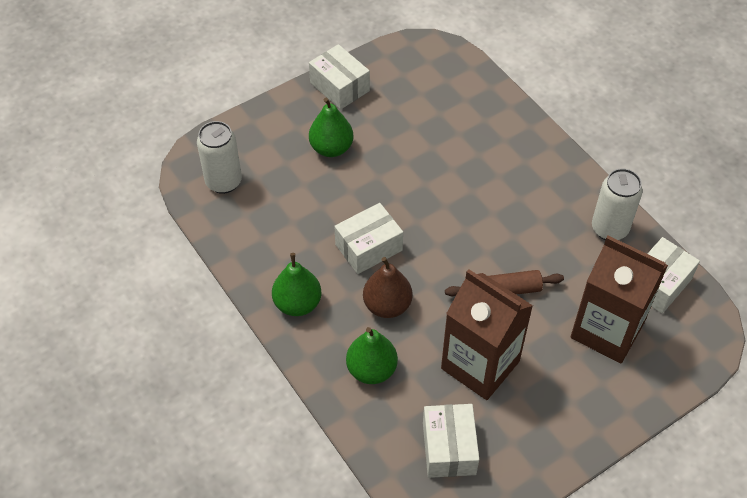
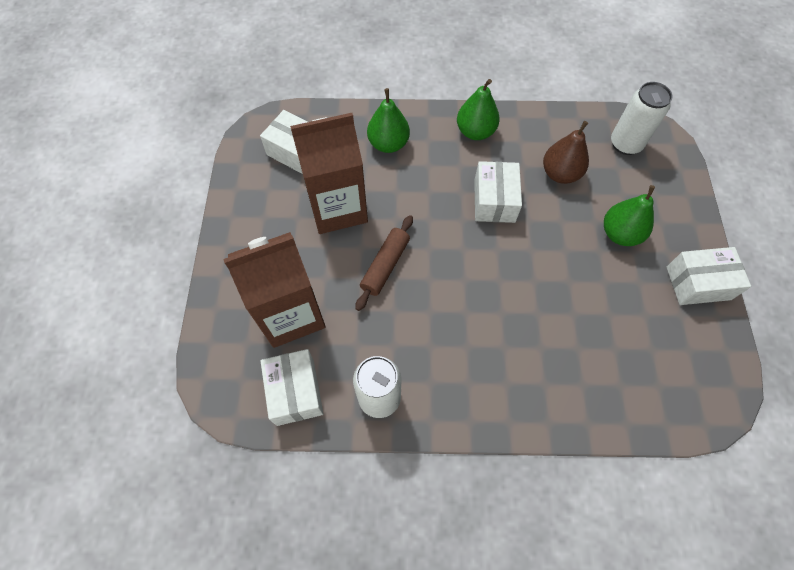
camera: 125 degrees right, 10 degrees up
(387, 305) = (432, 182): brown pear -> brown pear (560, 174)

